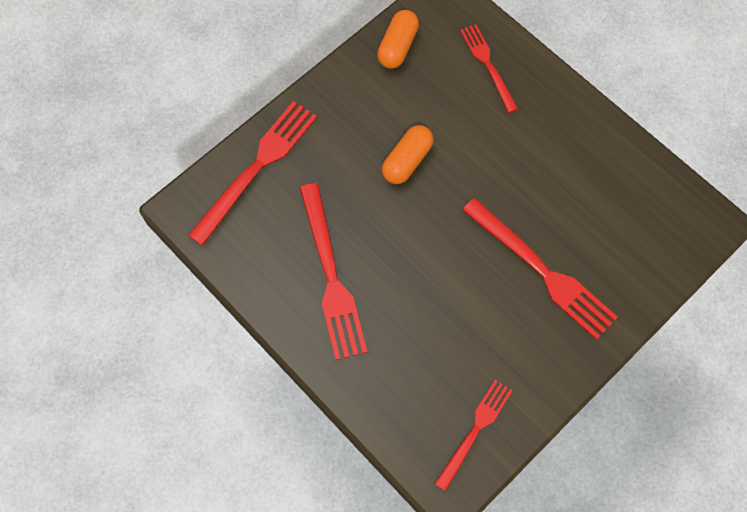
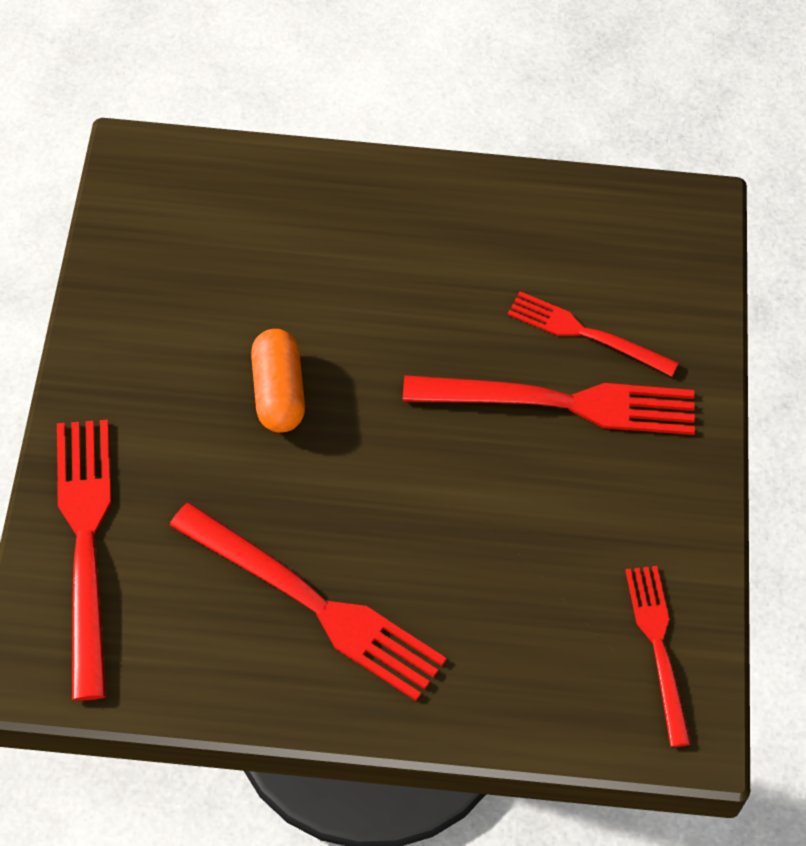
camera: 45 degrees left, 10 degrees down
(397, 47) = (133, 261): orange capsule -> none
(488, 65) = (272, 207): red fork -> red fork (586, 334)

